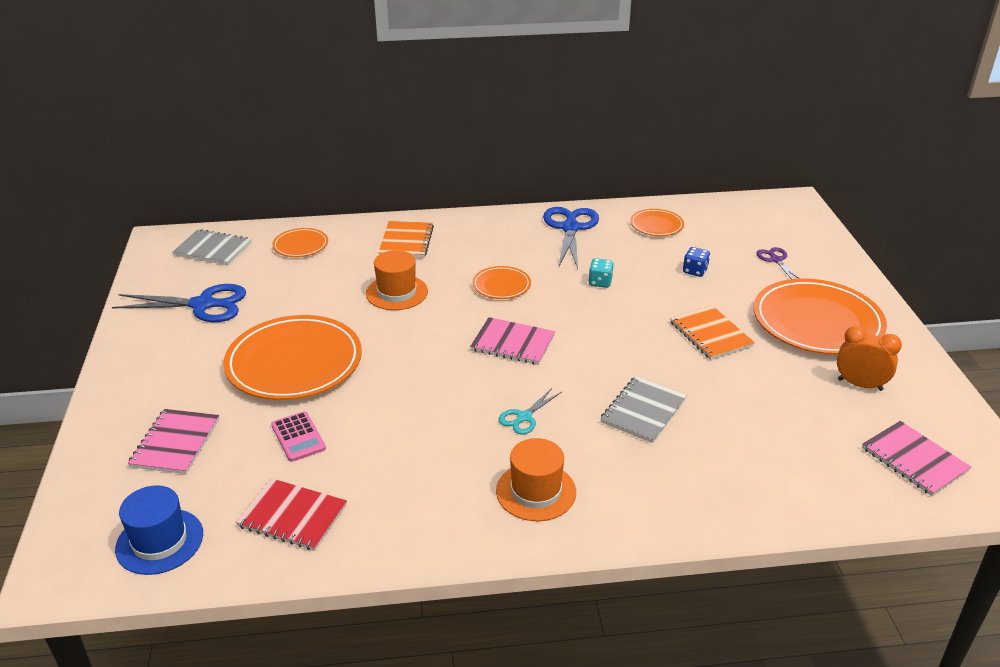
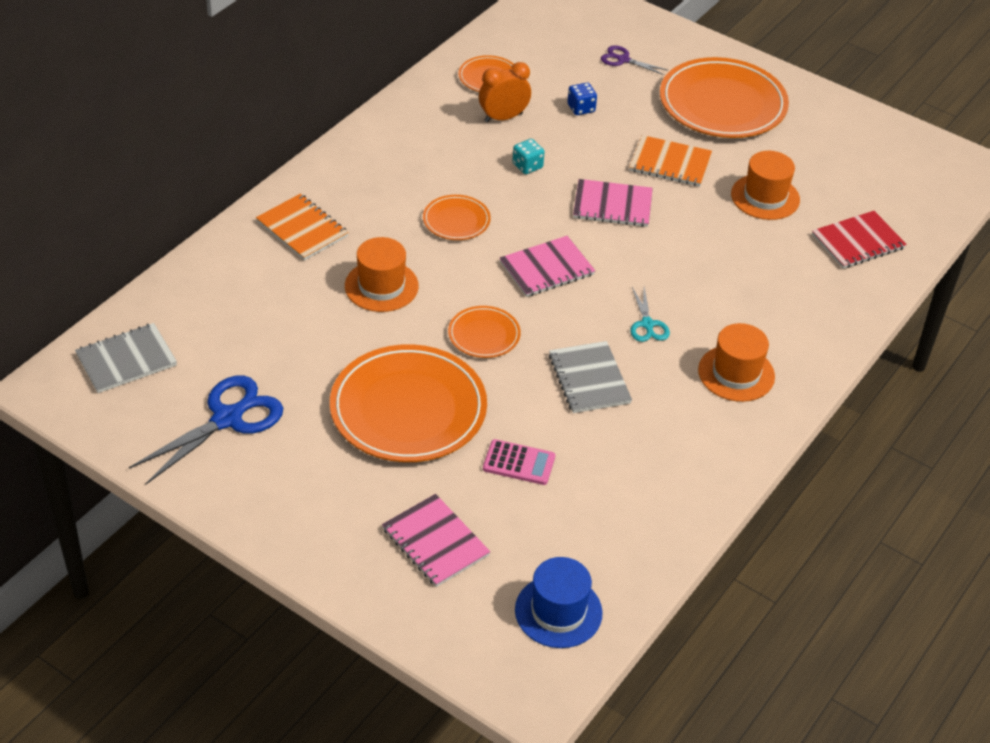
camera: 50 degrees left, 10 degrees up
(292, 516) = (615, 518): red notebook -> red notebook (858, 242)
(300, 245) = (209, 298): orange plate -> orange plate (484, 335)
(570, 228) = (423, 124): blue scissors -> none
(643, 411) = (714, 261): grey notebook -> grey notebook (589, 379)
(756, 396) = (765, 197): none -> orange hat
(860, 384) = (811, 142): orange clock -> orange clock (503, 117)
(914, 460) = (905, 182): pink notebook -> pink notebook (612, 205)

